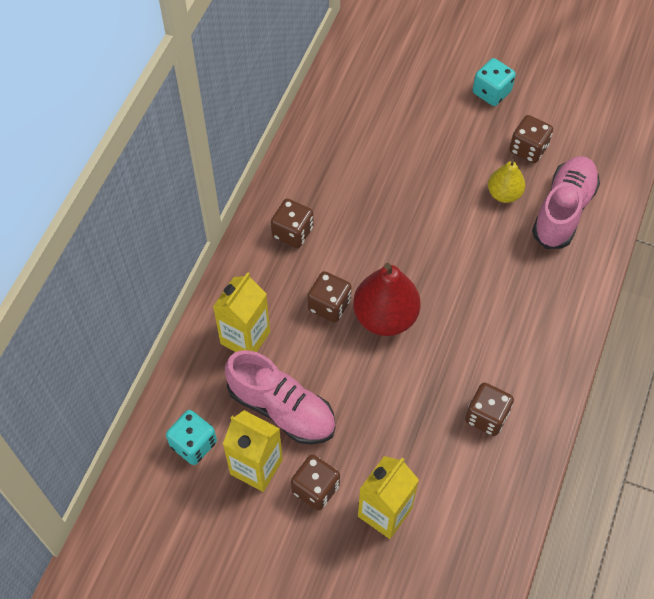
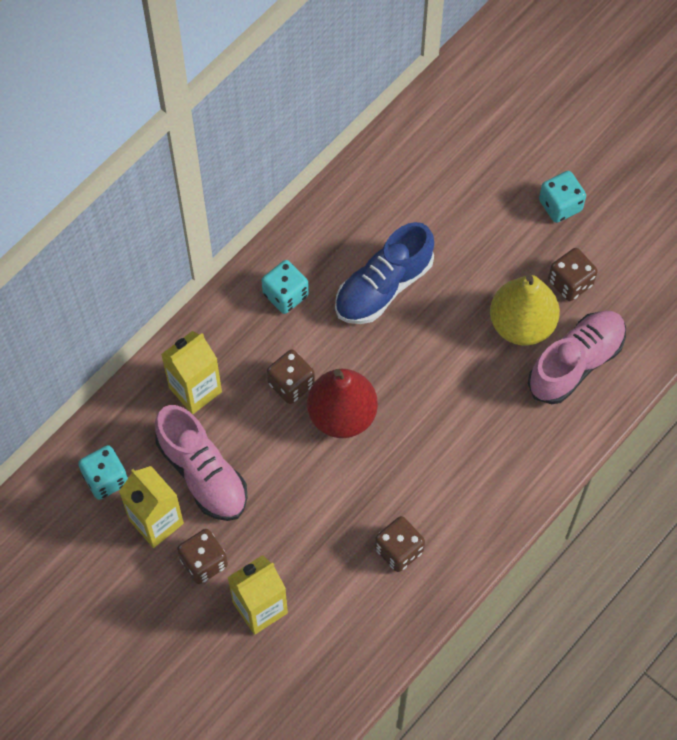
camera: 20 degrees right, 5 degrees up
(292, 232) = (285, 295): brown dice -> turquoise dice
(374, 200) = (383, 287): none -> blue shoe
(504, 194) = (521, 324): yellow pear -> yellow pear, size x1.69

